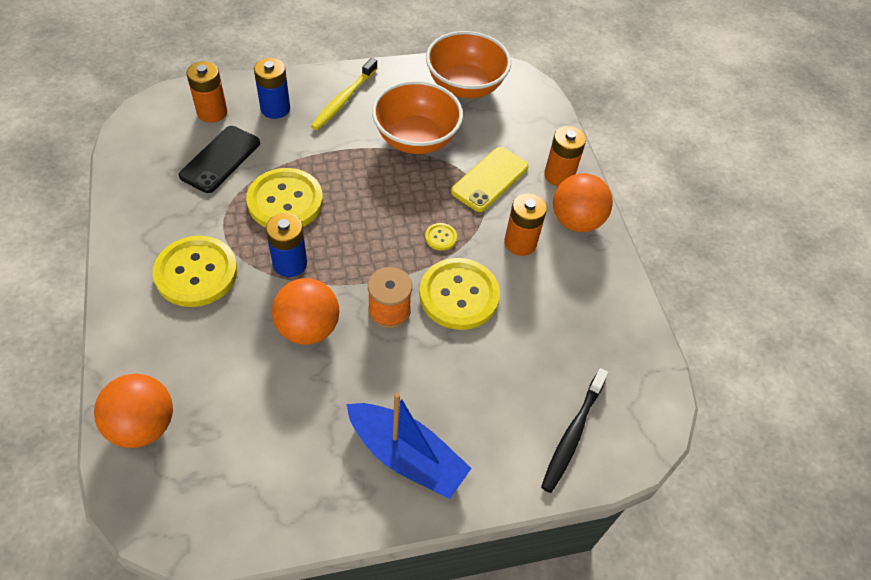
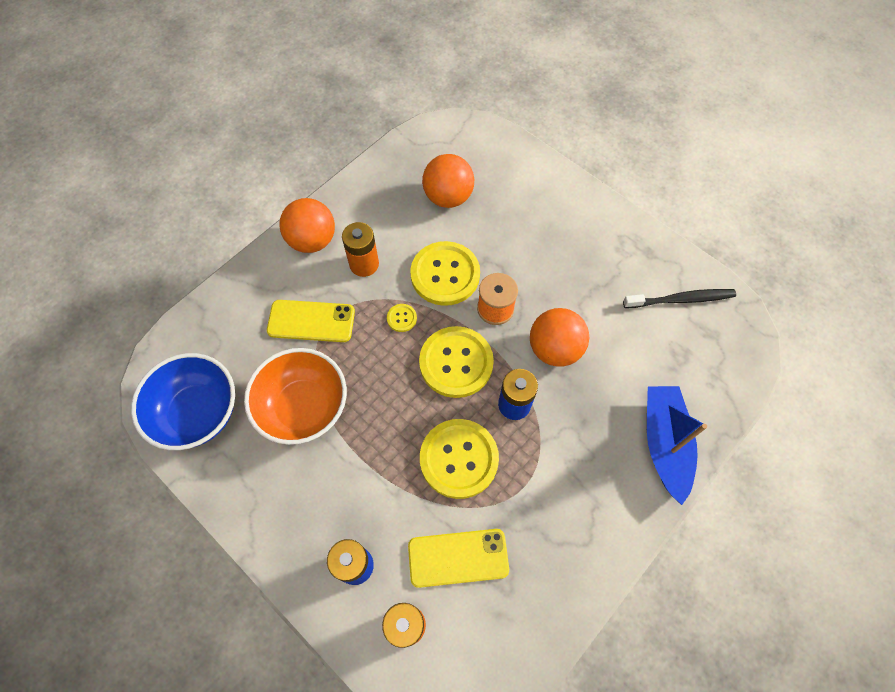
camera: 120 degrees left, 10 degrees up
(143, 425) = (710, 391): orange ball -> orange ball (448, 197)
(196, 273) = (581, 466): yellow button -> yellow button (456, 363)
(220, 159) = (458, 557): black phone -> yellow phone
(343, 100) = (296, 510): yellow toothbrush -> none
(406, 456) = (585, 232): blue boat -> blue boat (664, 443)
(465, 86) = (198, 413): orange bowl -> blue bowl
(559, 175) = (269, 276): orange battery -> none
(572, 434) = (494, 160): black toothbrush -> black toothbrush (681, 299)

